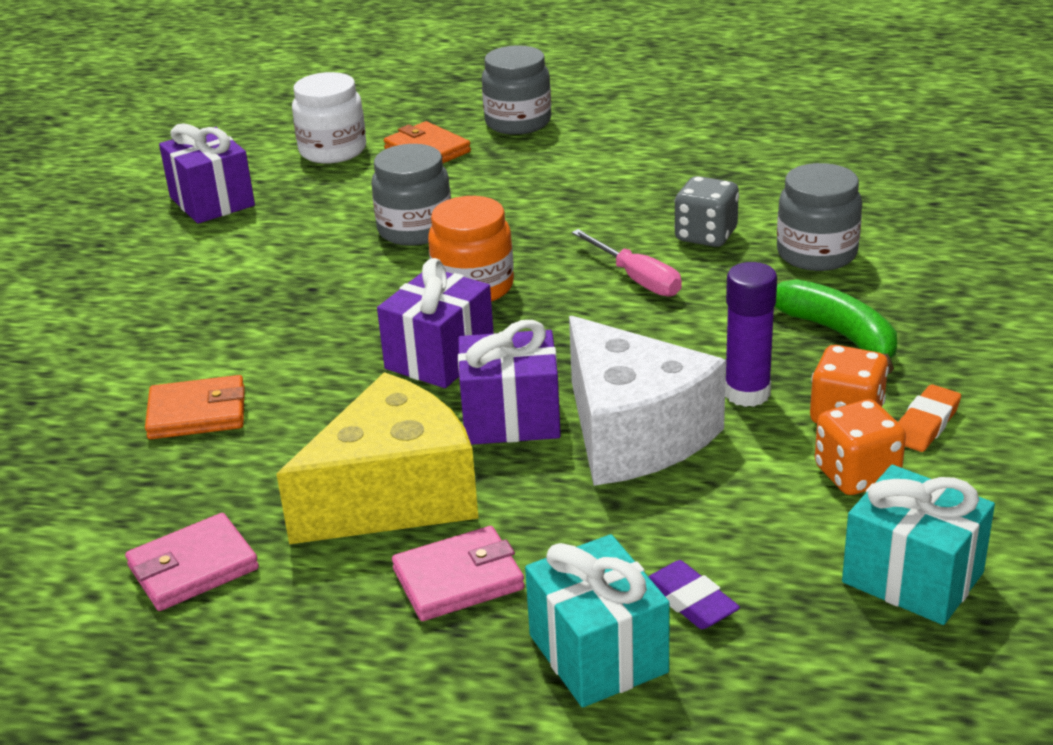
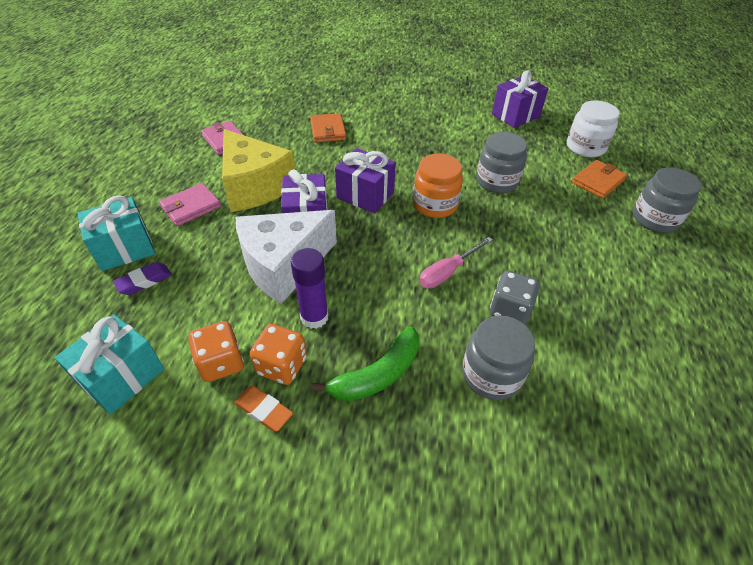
camera: 85 degrees right, 15 degrees up
(458, 579) = (191, 207): pink wallet -> pink wallet turned 75 degrees clockwise

